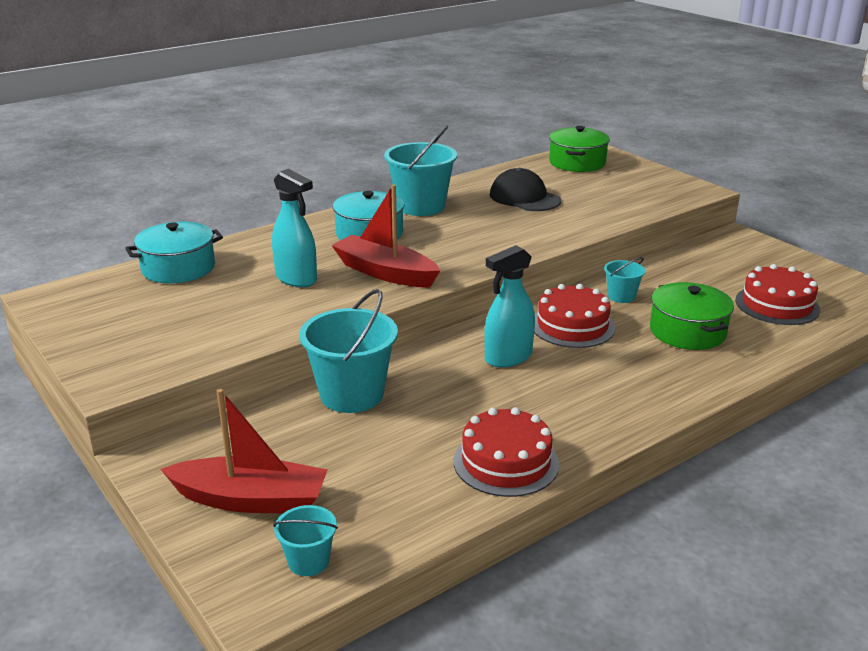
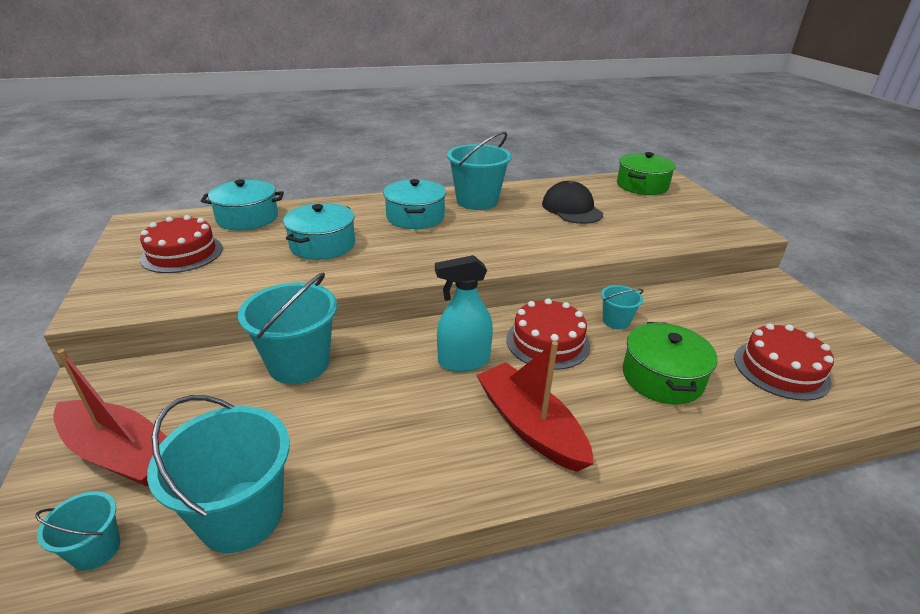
camera: 20 degrees right, 5 degrees up
(296, 279) = (322, 245): turquoise spray bottle -> turquoise pot
(385, 273) = (397, 254): red boat -> red boat (530, 426)
(413, 508) = (241, 515): none -> turquoise bucket
(506, 462) = (372, 486): red cake -> red cake (182, 253)

